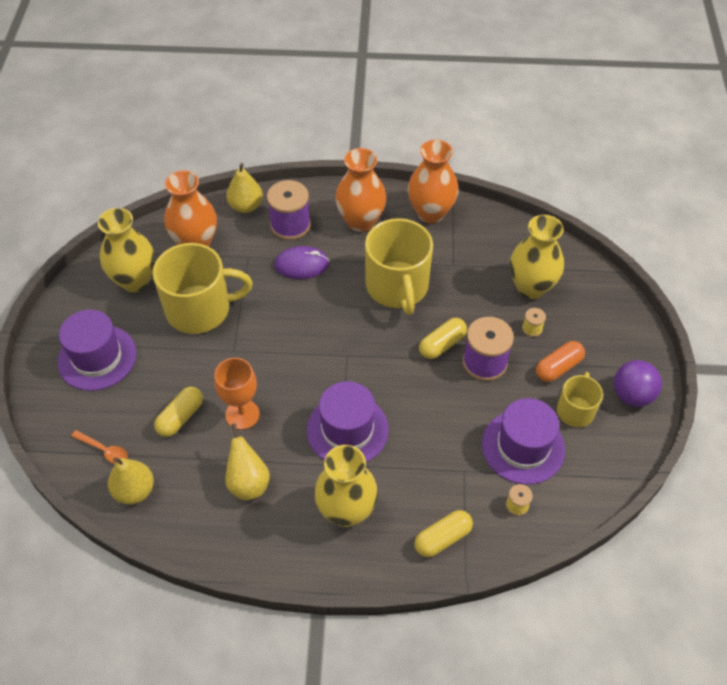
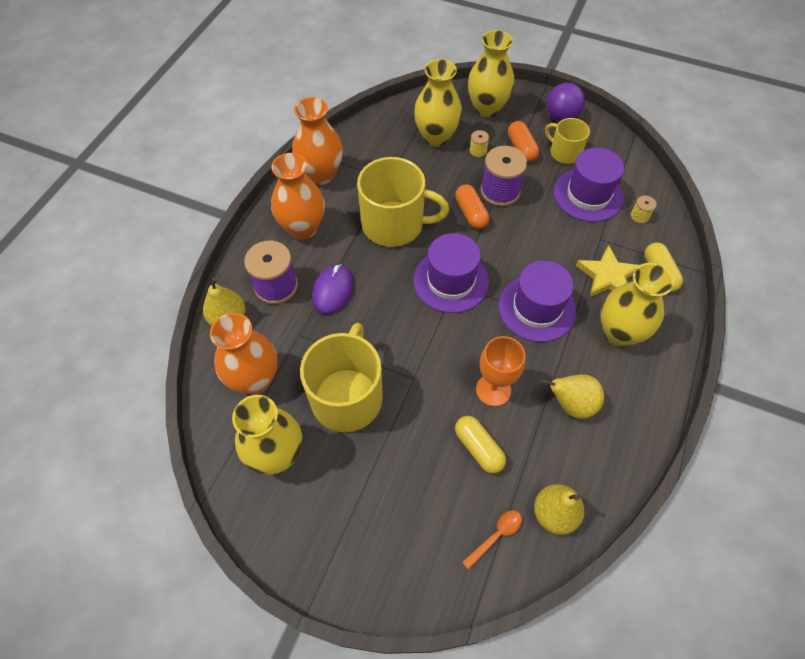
camera: 70 degrees left, 5 degrees up
(97, 357) = (369, 519): purple hat -> purple hat (451, 281)
(415, 487) = (607, 276): none -> yellow star
(442, 344) = (471, 213): yellow capsule -> orange capsule
(601, 320) = (487, 108): none -> yellow vase

